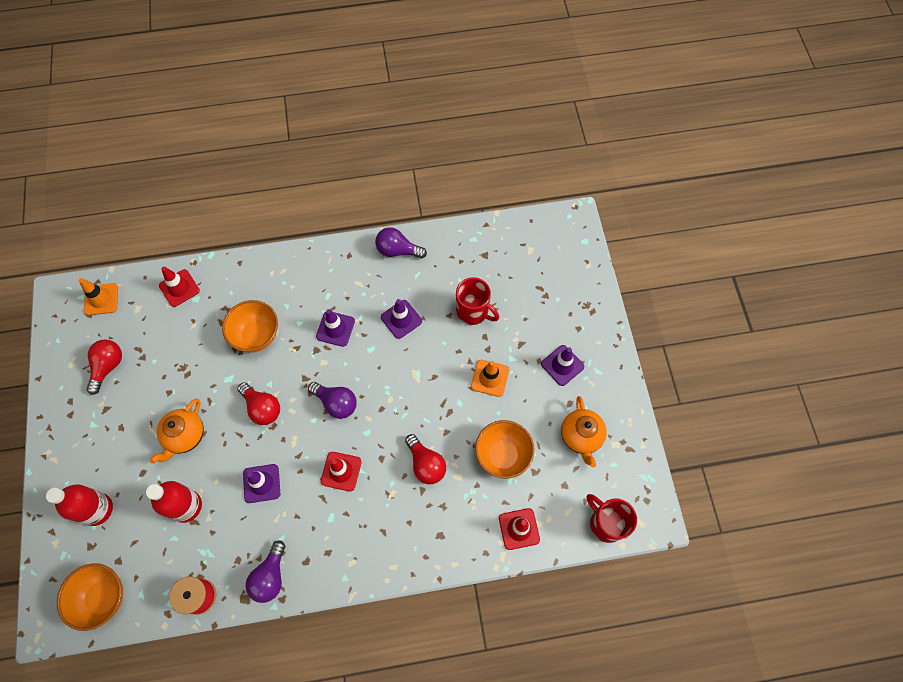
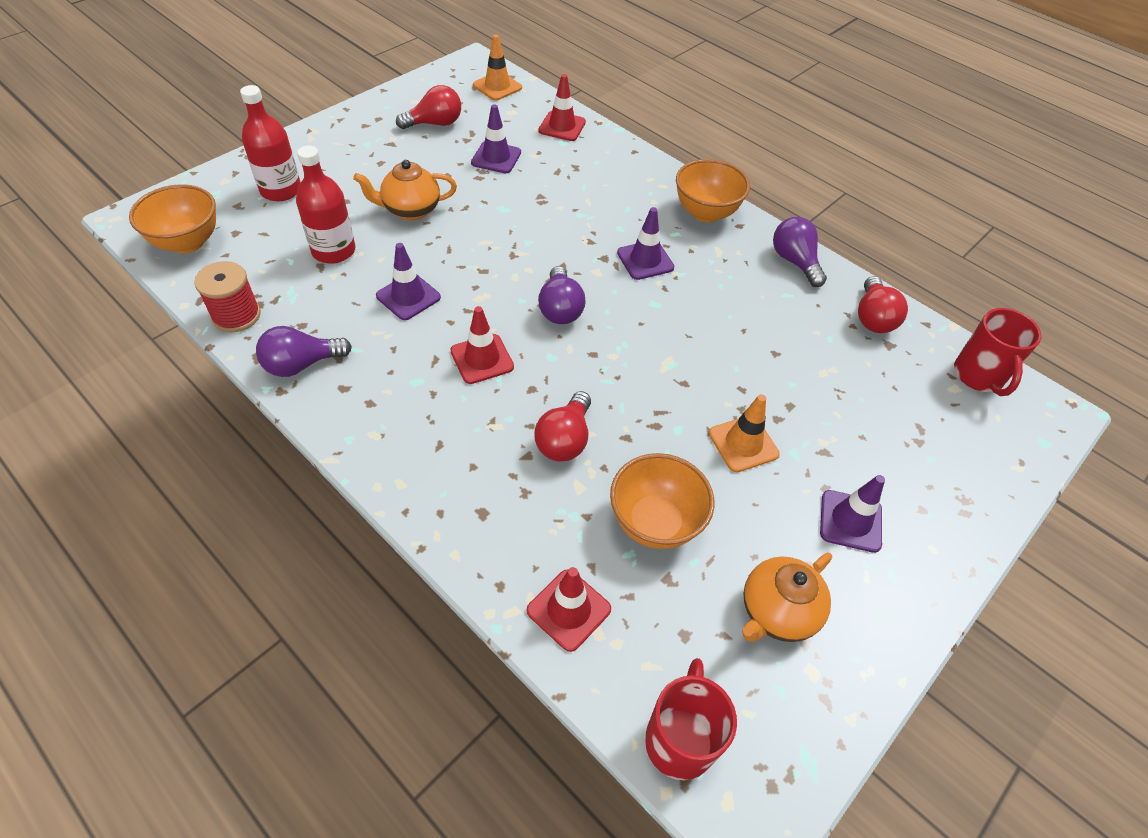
camera: 50 degrees right, 15 degrees down
(257, 336) = (571, 204): orange bowl -> orange bowl (705, 213)
(262, 408) = (495, 251): red light bulb -> red light bulb (873, 318)
(401, 319) = (719, 310): purple traffic cone -> purple traffic cone (496, 158)
(473, 312) = (807, 375): red mug -> red mug (979, 376)

